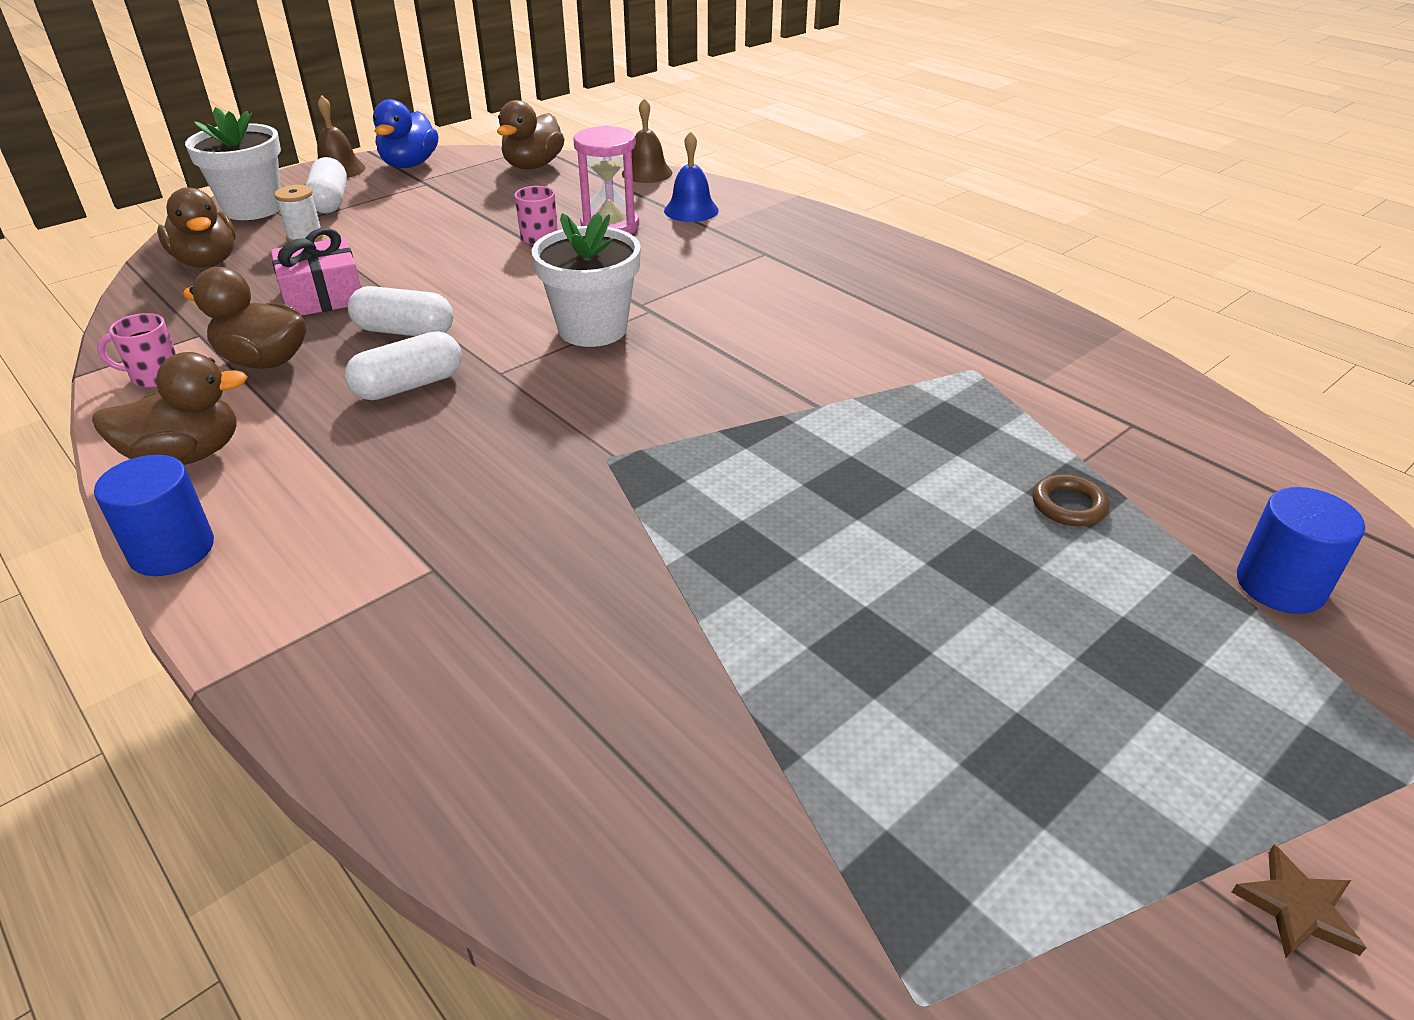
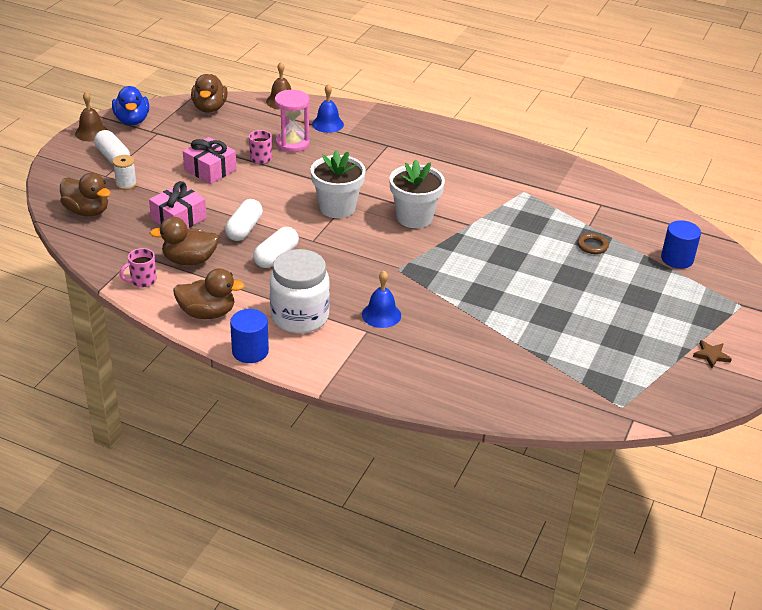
camera: 25 degrees left, 0 degrees up
(187, 456) = (207, 313): brown duck -> brown duck turned 45 degrees clockwise
(253, 208) = (70, 171): white flower pot -> white flower pot (414, 217)
(334, 505) = (300, 317): none -> white jar
(404, 331) = (244, 229): white capsule -> white capsule turned 60 degrees counterclockwise
(447, 240) = (210, 170): none -> pink gift
(492, 542) = (381, 315): none -> blue bell

